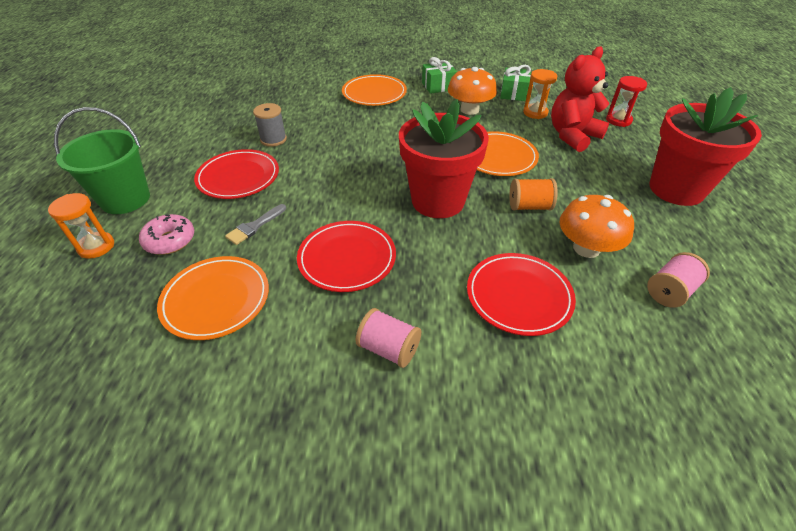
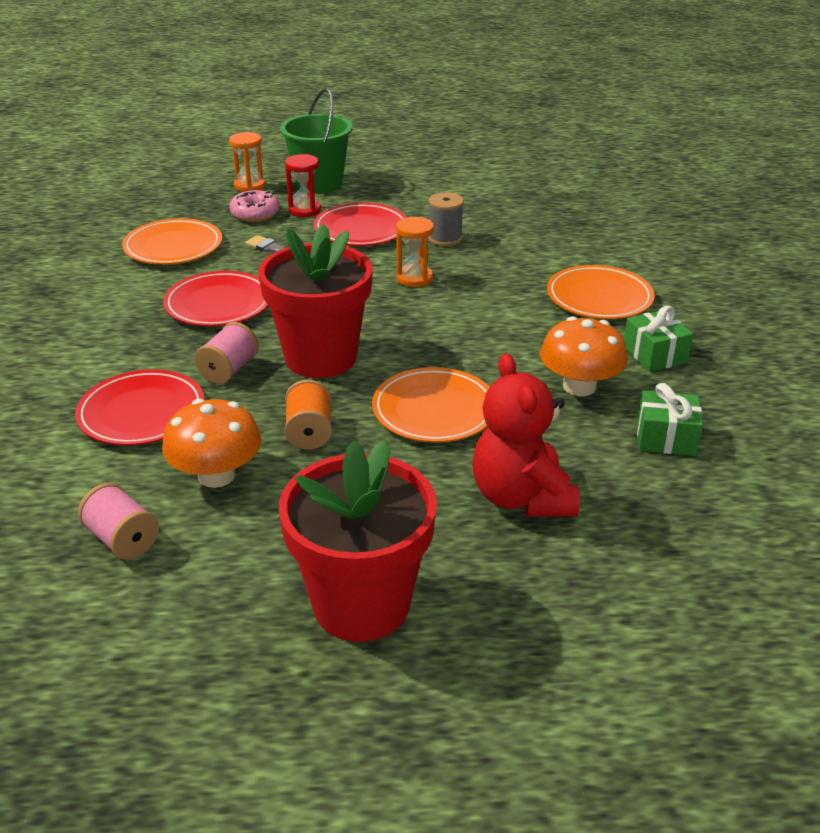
camera: 85 degrees right, 10 degrees down
(388, 349) = (92, 334): pink spool -> pink spool (229, 370)
(535, 113) = (595, 459): orange hourglass -> orange hourglass (414, 278)
(572, 136) = (521, 497): red teddy bear -> red teddy bear turned 150 degrees counterclockwise
(618, 120) = (604, 571): red hourglass -> red hourglass (304, 210)

